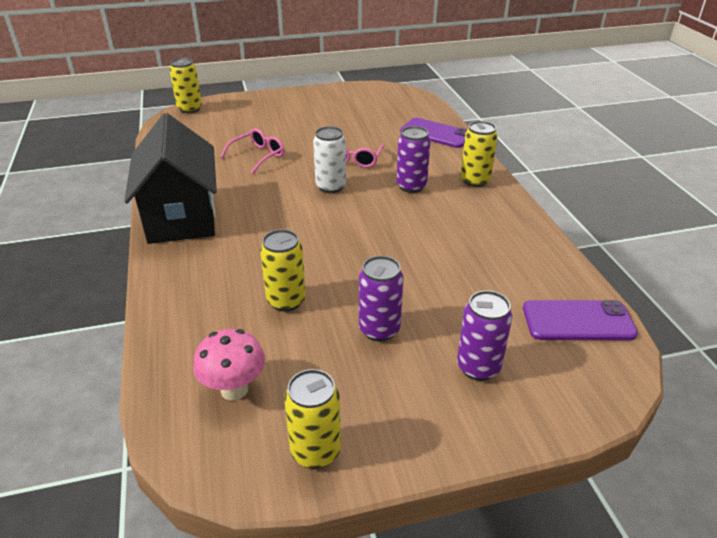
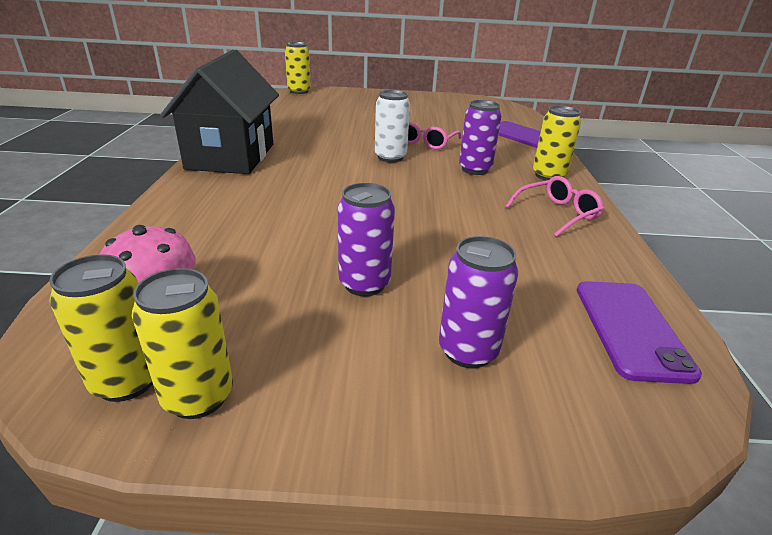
camera: 15 degrees right, 5 degrees down
(258, 156) = (335, 127): pink glasses -> pink glasses (557, 213)
(286, 301) = (279, 237): yellow can -> yellow can (127, 381)
(578, 321) = (630, 329): purple phone -> purple phone turned 75 degrees clockwise

